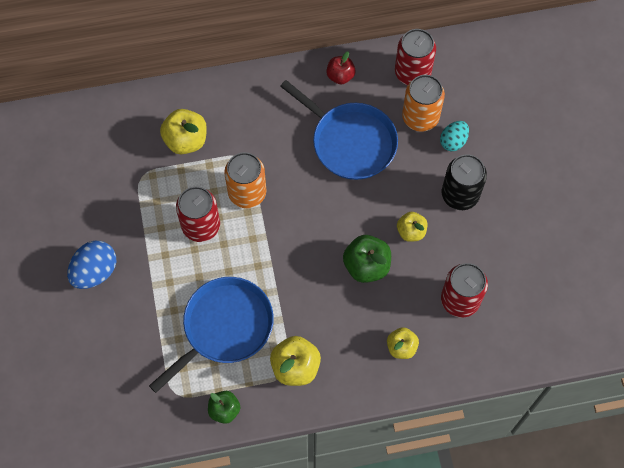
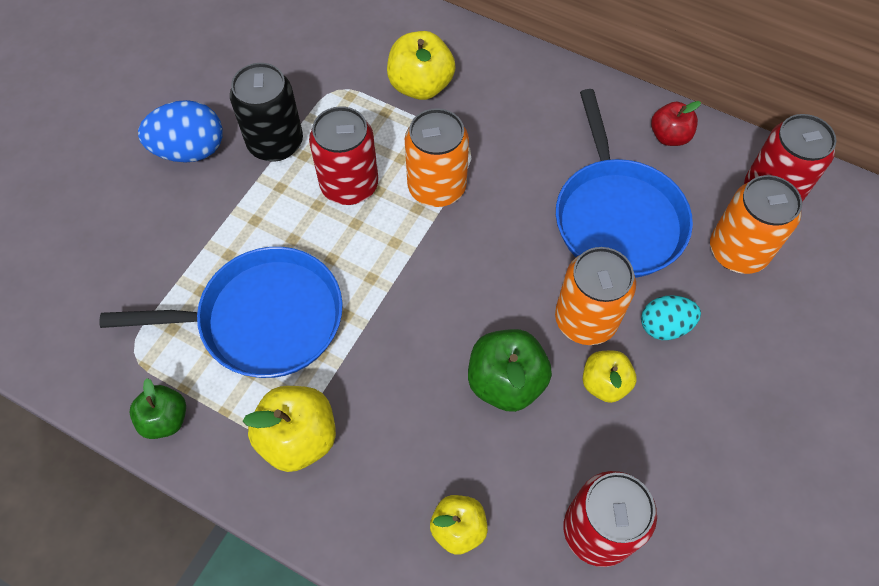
camera: 40 degrees right, 5 degrees down
(378, 207) = (585, 319): none -> orange can
(453, 141) = (761, 312): turquoise egg -> turquoise egg (664, 326)
(460, 195) = (715, 386): black can -> black can (275, 143)

